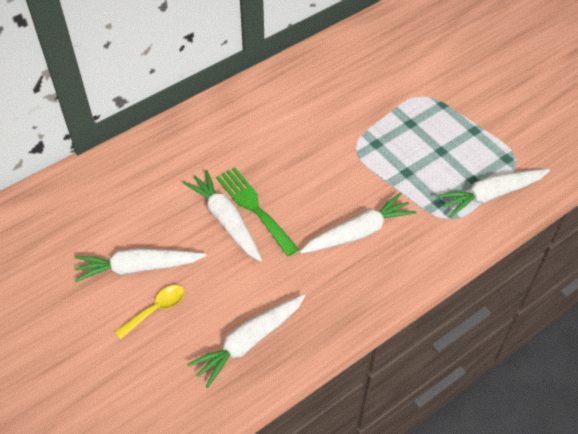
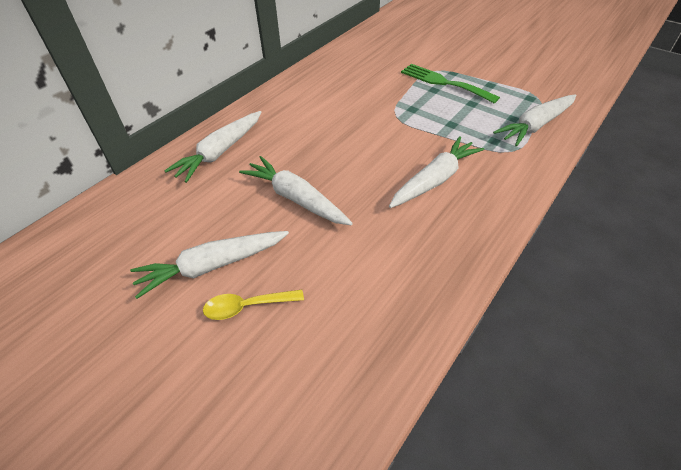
camera: 15 degrees left, 5 degrees down
(156, 310) = (247, 306): yellow spoon -> yellow spoon turned 135 degrees counterclockwise
(248, 342) = (371, 314): white carrot -> white carrot (220, 152)
(254, 207) = (321, 181): green fork -> green fork (444, 83)

